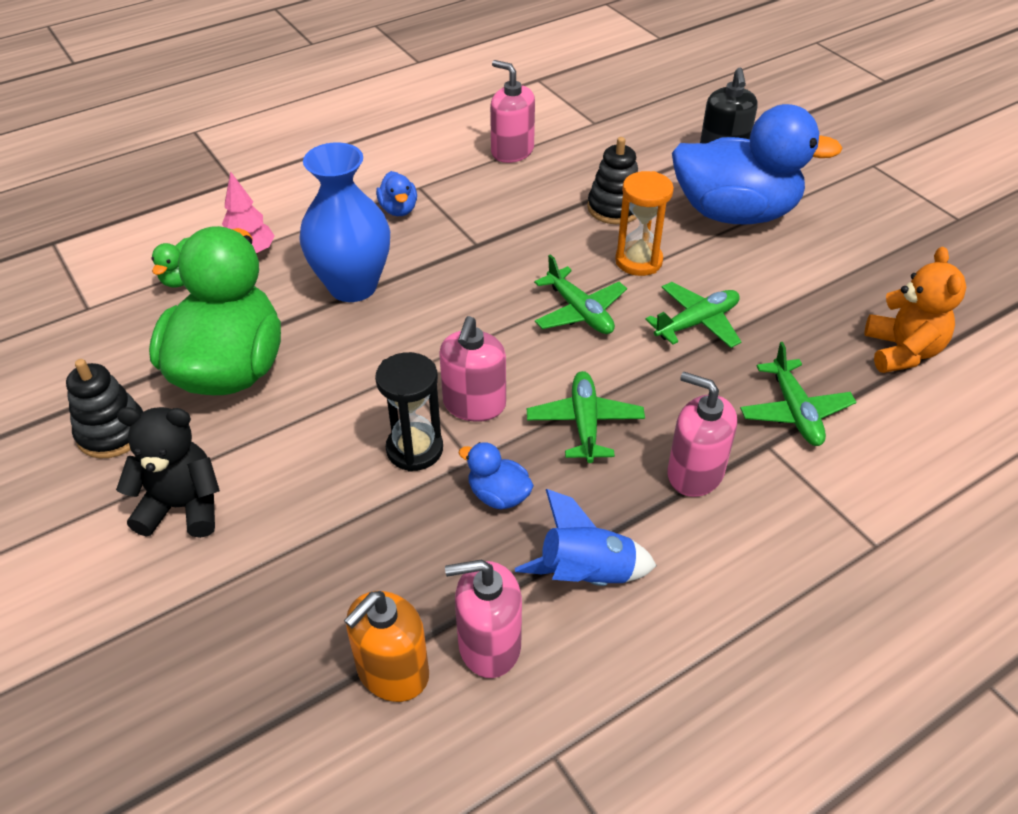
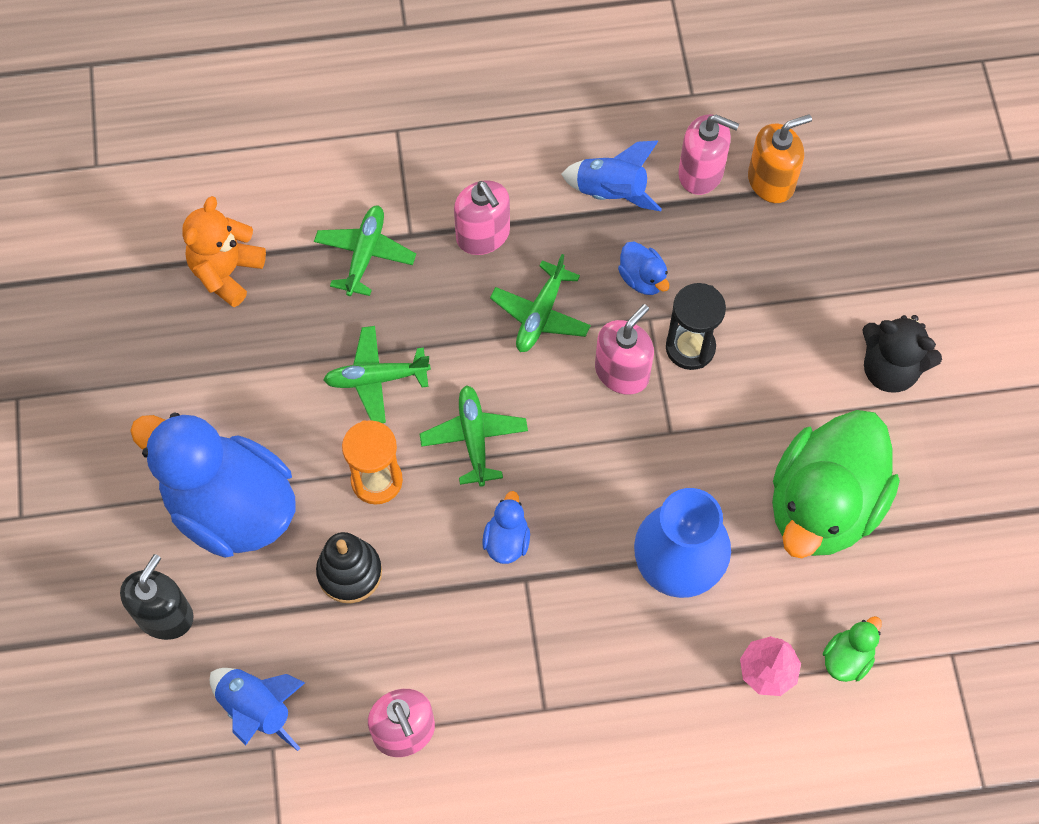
camera: 155 degrees left, 20 degrees up
(112, 432) = (939, 472): black stacking toy -> none
(398, 209) = (583, 676): blue duck -> blue duck (507, 540)
(619, 134) = (257, 709): none -> blue rocket

